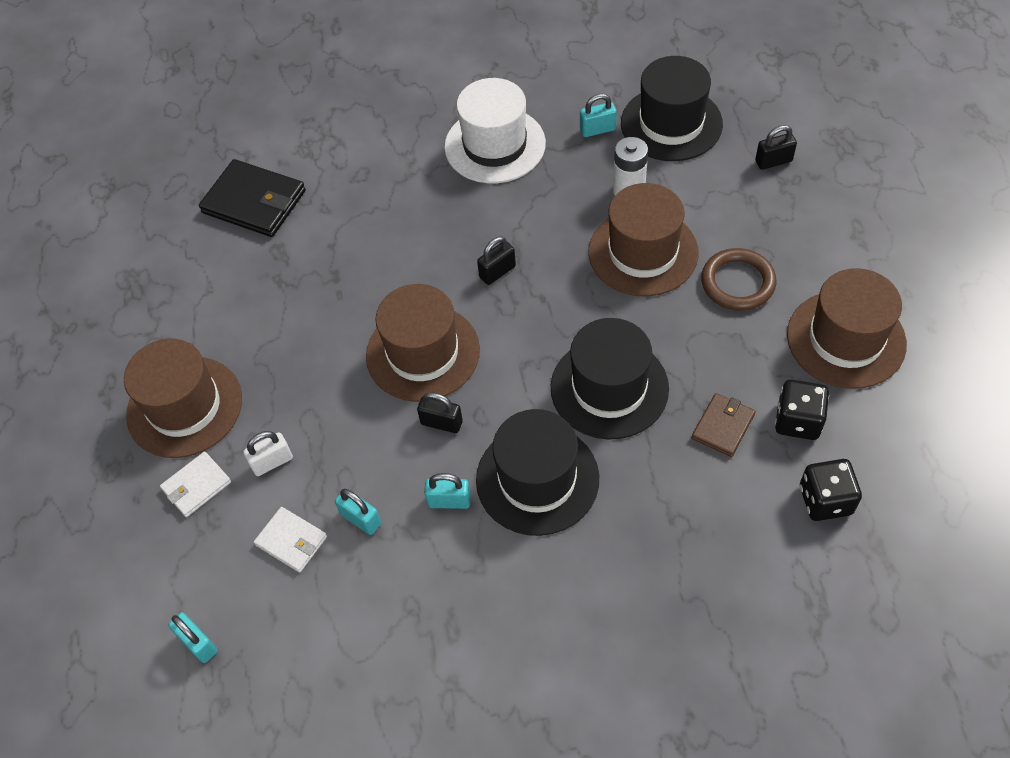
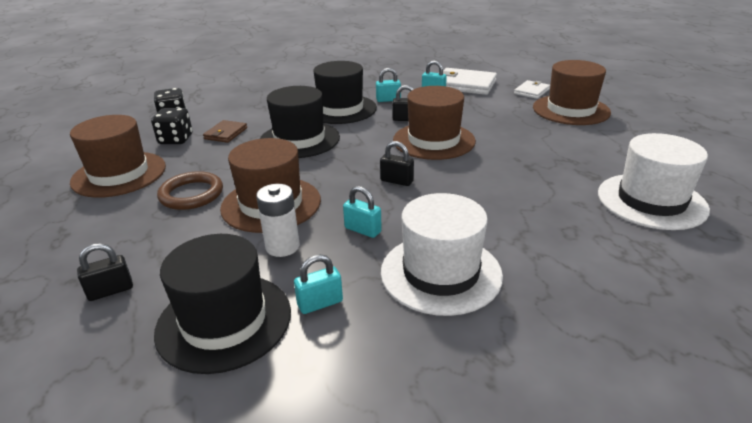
camera: 165 degrees right, 25 degrees down
(198, 643) = (485, 64): turquoise padlock -> turquoise padlock (362, 230)
(254, 202) = (651, 201): black wallet -> white hat
(272, 462) = (497, 100): white padlock -> none
(291, 541) = (465, 85): white wallet -> white wallet, size x1.77
(497, 272) = (396, 181): black padlock -> black padlock turned 75 degrees clockwise

